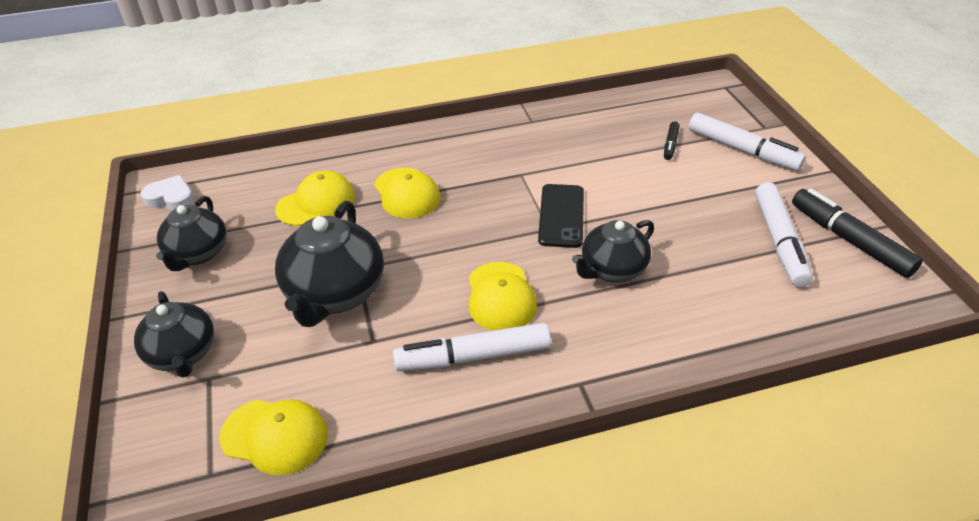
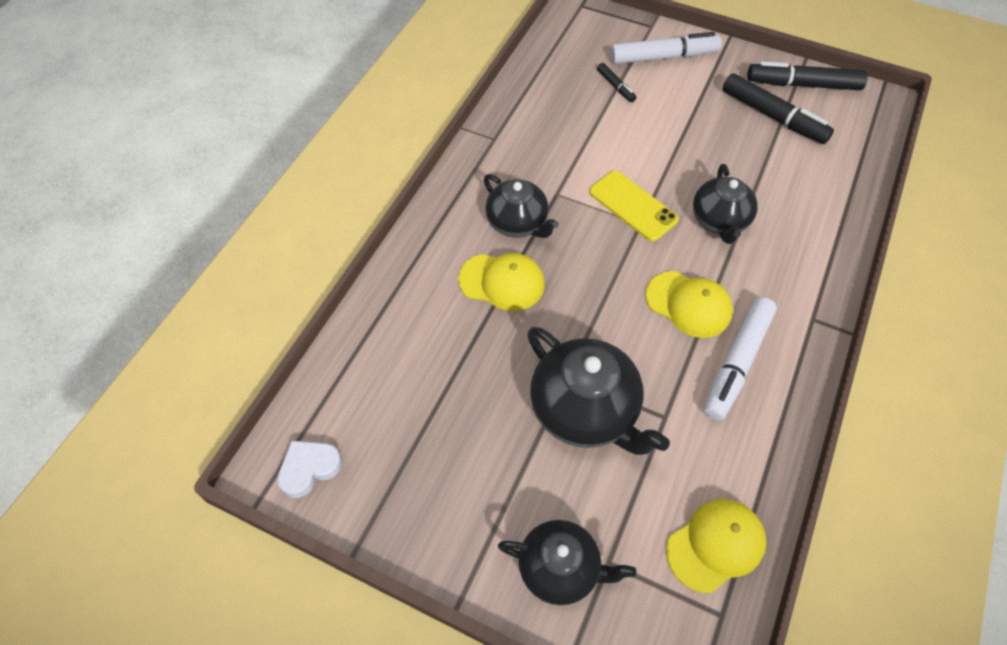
camera: 50 degrees left, 15 degrees up
(198, 253) = (426, 488): black teapot -> black teapot (517, 223)
(316, 203) = (446, 354): yellow cap -> none
(561, 216) = (633, 206): black phone -> yellow phone
(779, 241) = (773, 116): white marker -> black marker

